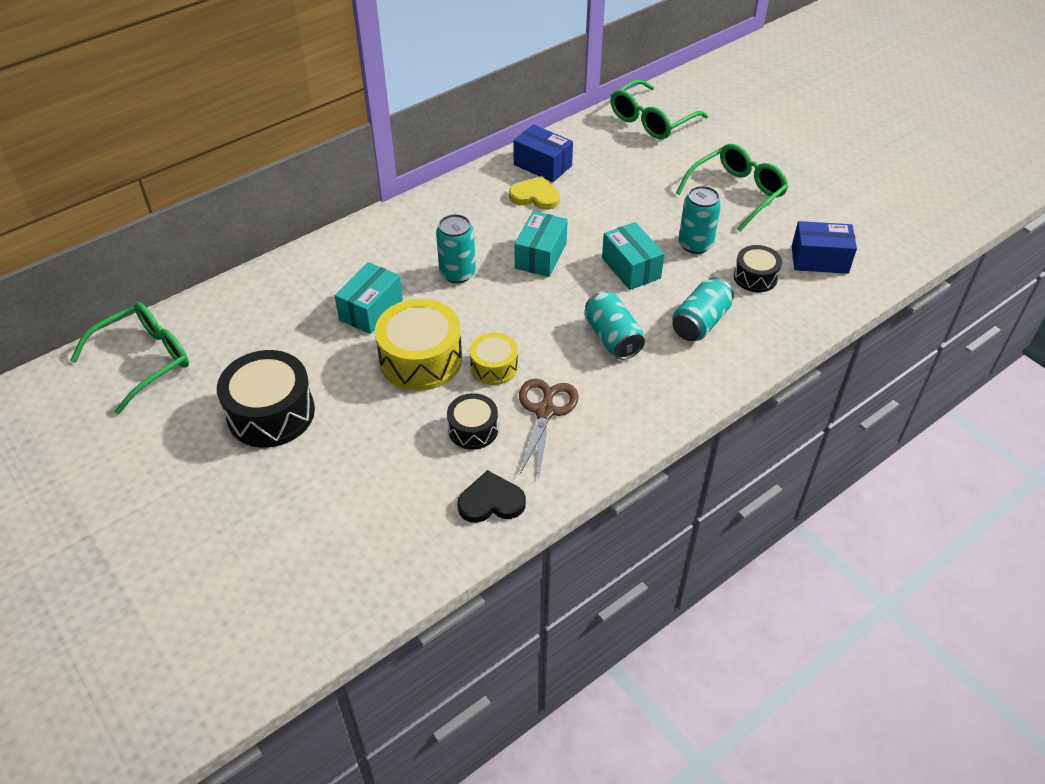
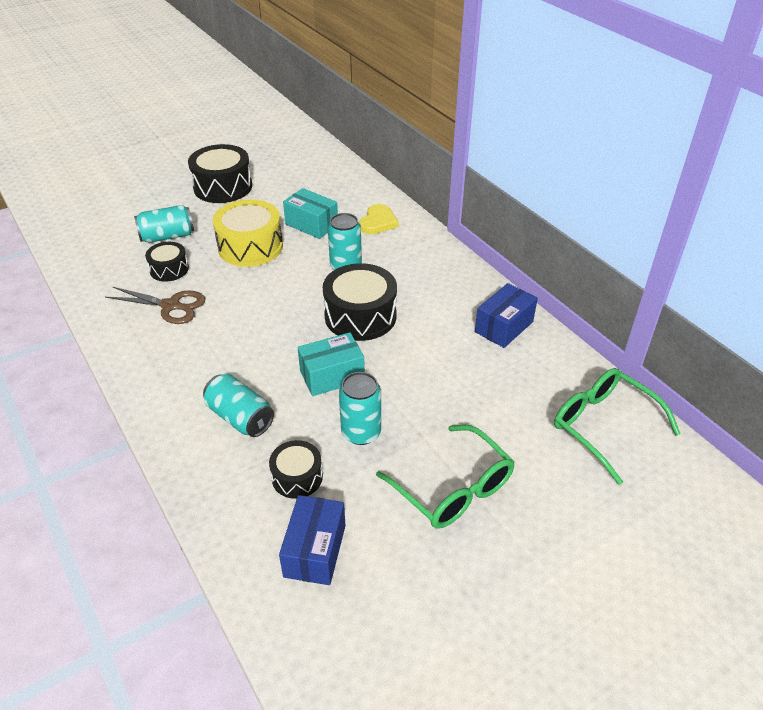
camera: 95 degrees right, 5 degrees down
(145, 360) = (288, 142): green glasses -> none
(491, 501) = (99, 275): black heart -> none
(494, 367) = (229, 282): yellow drum -> none
(535, 196) = (451, 318): yellow heart -> yellow heart (378, 222)
(540, 256) = (360, 316): turquoise box -> black drum
(612, 338) = (239, 352): turquoise can -> turquoise can (167, 236)

